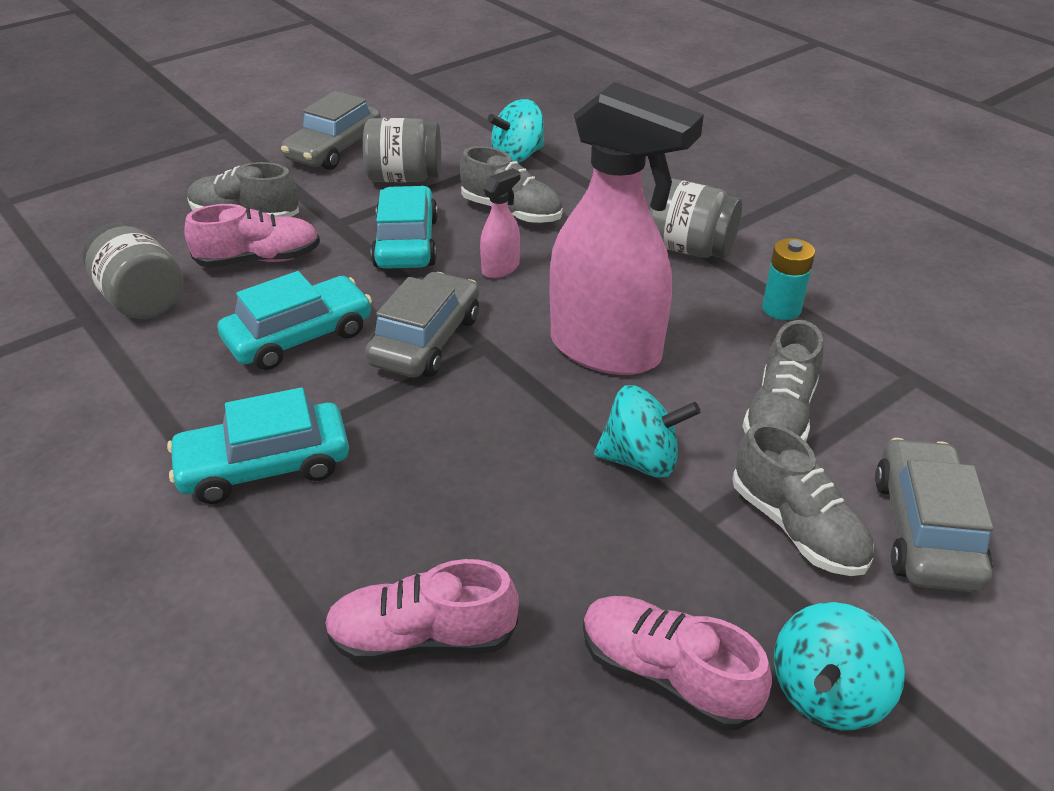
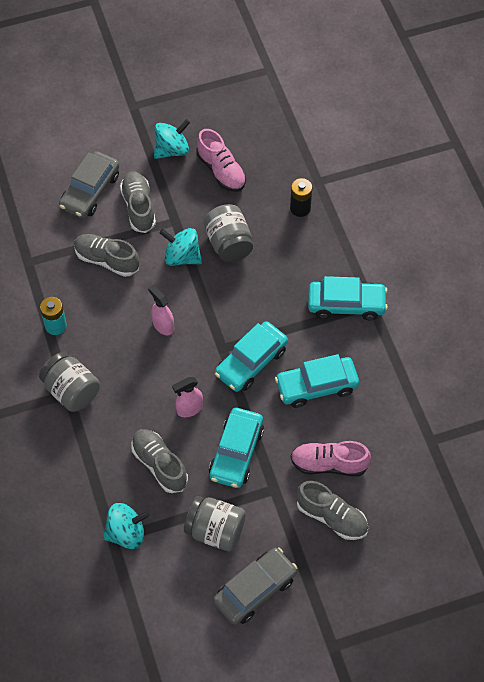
camera: 160 degrees left, 20 degrees up
(141, 299) = (400, 447): grey jar -> grey jar (229, 244)
(422, 638) = (300, 208): pink shoe -> black battery
(426, 340) = (251, 362): grey car -> turquoise car
(606, 350) = (163, 325): pink spray bottle -> pink spray bottle, size x0.43
(779, 416) = (107, 260): grey shoe -> grey shoe turned 105 degrees counterclockwise

